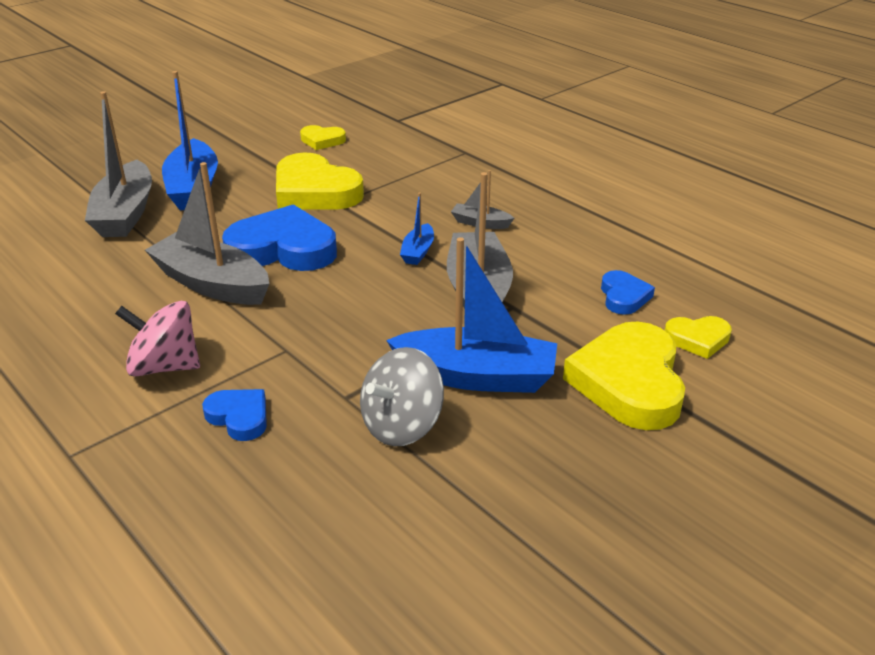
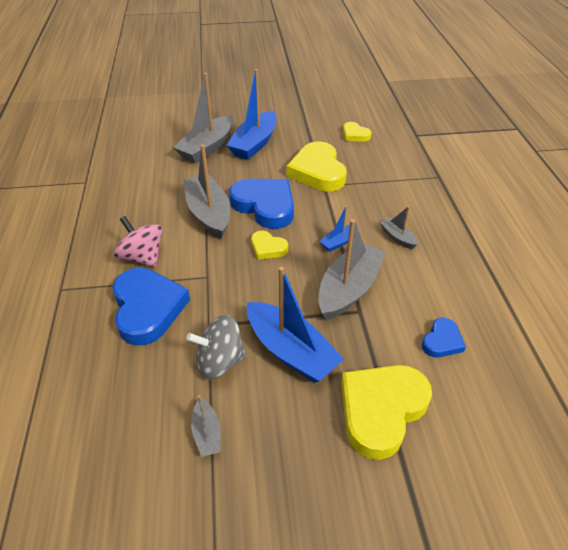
camera: 35 degrees right, 10 degrees up
(239, 417) = (148, 308): blue heart -> blue heart, size x1.98
(465, 500) = (207, 433): none -> grey boat
(697, 339) = (463, 403): yellow heart -> yellow heart (268, 248)

